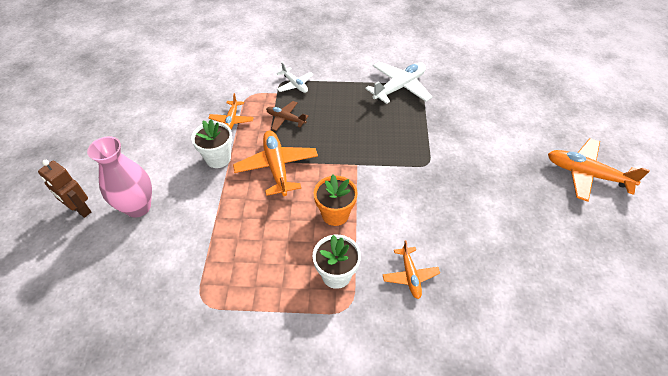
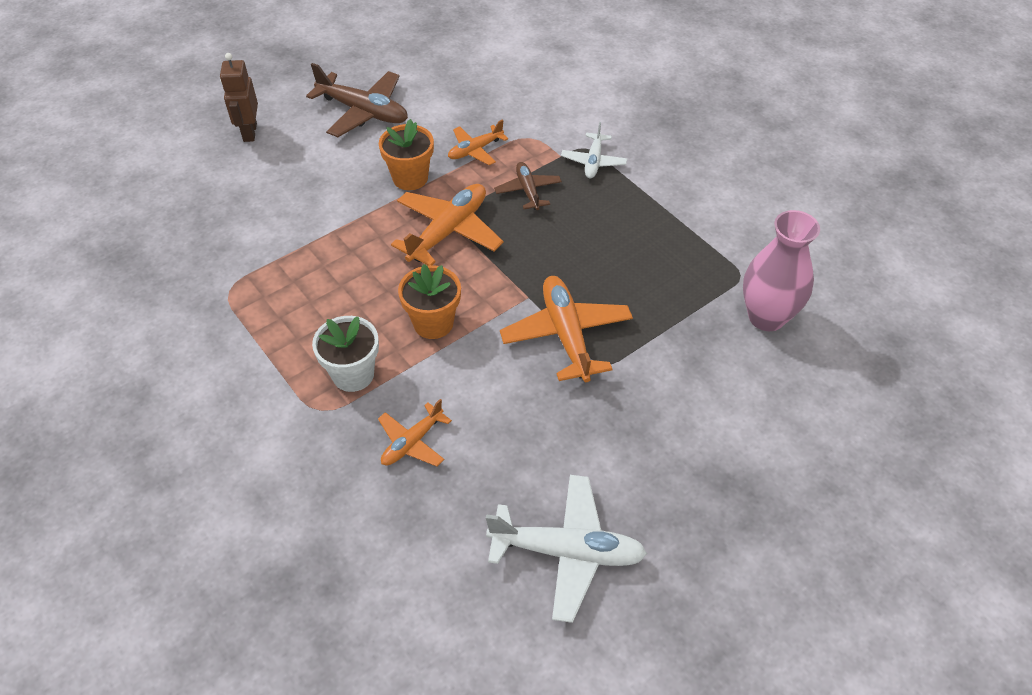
camera: 50 degrees right, 0 degrees up
(138, 207) = (290, 167): pink vase -> pink vase (766, 317)
(140, 146) = (363, 112): none -> brown plane
(218, 158) = (410, 178): white flower pot -> orange flower pot
(399, 87) = (711, 257): white plane -> white plane (567, 551)
(586, 174) = (785, 556): orange plane -> orange plane (566, 335)

